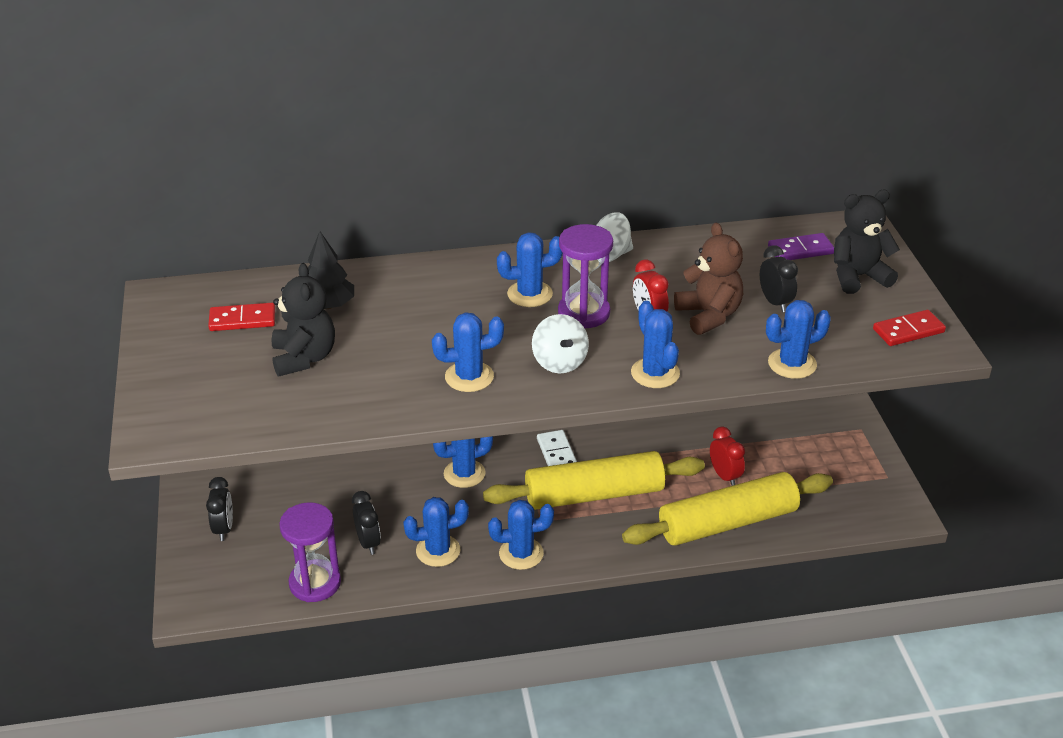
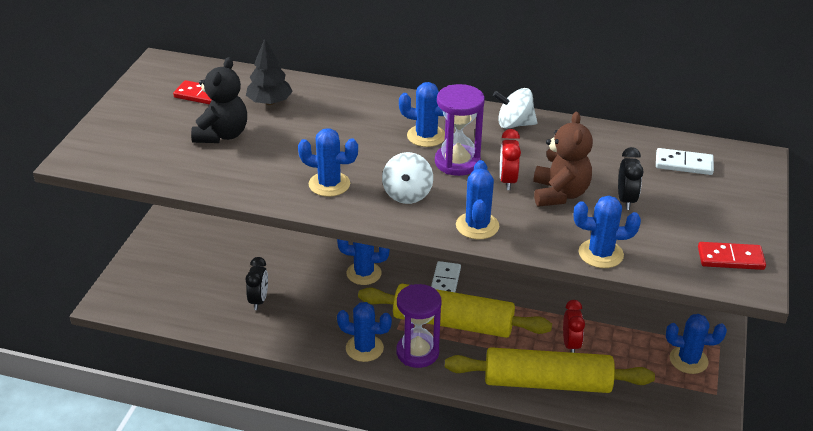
camera: 25 degrees right, 0 degrees up
(224, 529) = (167, 256): black clock -> none
(315, 583) = (201, 316): purple hourglass -> purple hourglass (417, 352)
(438, 551) = (304, 324): blue cactus -> blue cactus (688, 360)
(800, 250) = (684, 164): purple domino -> white domino
(858, 276) = (719, 200): black teddy bear -> none

